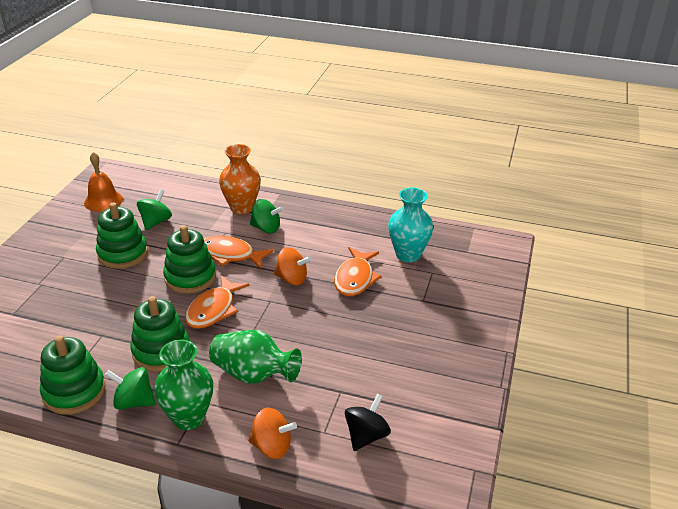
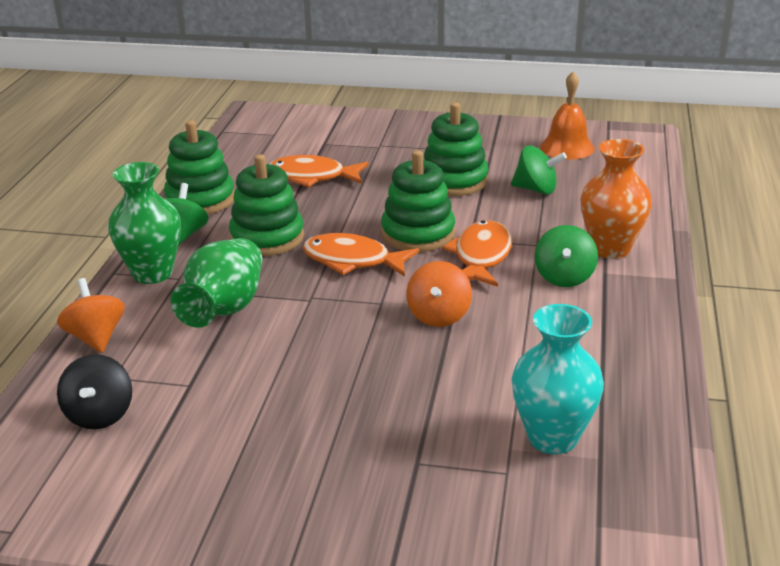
camera: 85 degrees right, 5 degrees down
(272, 446) = (96, 338): orange spinning top -> orange spinning top turned 150 degrees clockwise
(355, 278) = (458, 378): orange fish -> orange fish (312, 177)
(366, 435) = (100, 415): black spinning top -> black spinning top turned 60 degrees clockwise

